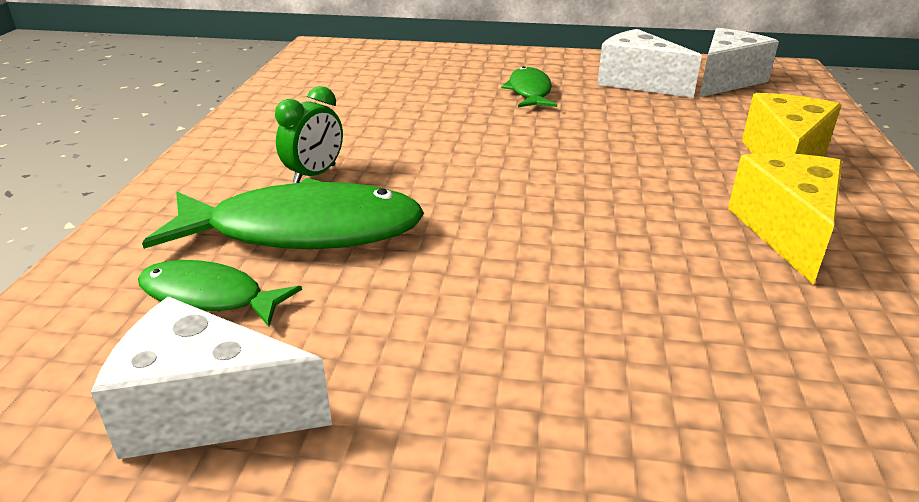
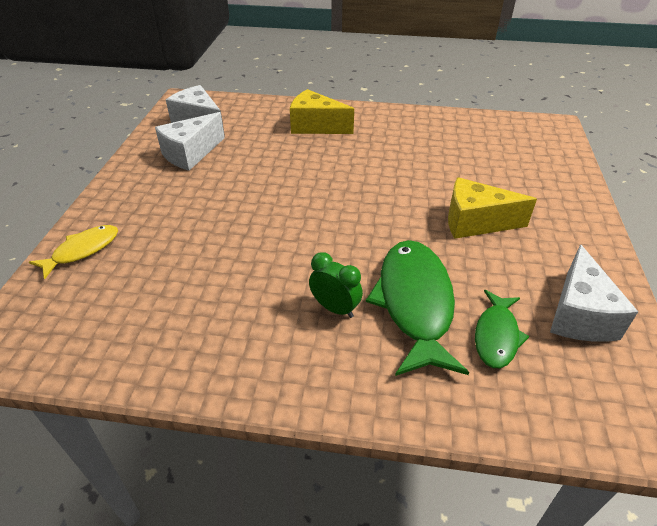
camera: 90 degrees left, 10 degrees up
(437, 56) = (82, 250): none -> yellow fish
(529, 92) = (194, 201): green fish -> none
(786, 231) = (388, 140): yellow cheese -> yellow cheese (475, 222)

